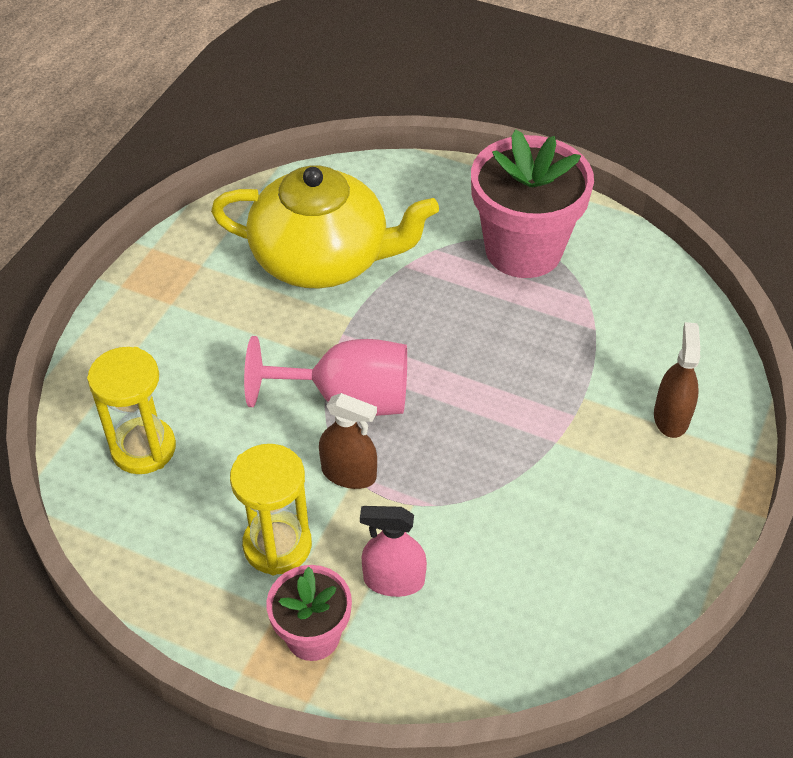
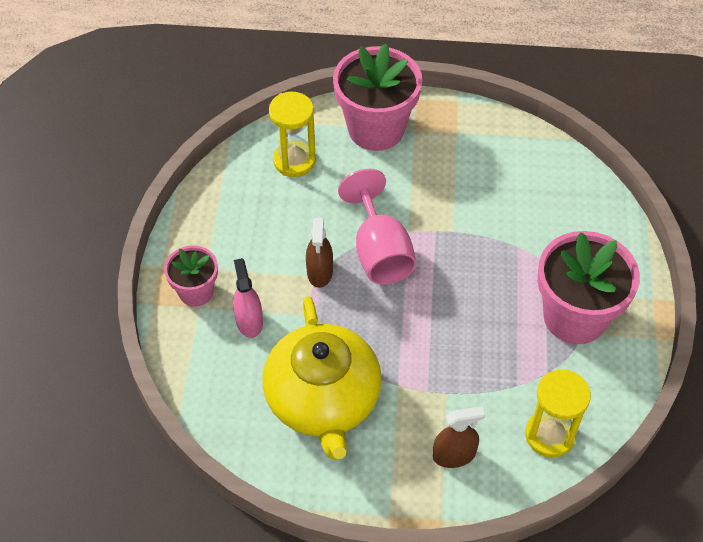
camera: 70 degrees right, 5 degrees up
(144, 342) = (376, 129): none -> pink flower pot
(277, 545) = (251, 252): yellow hourglass -> yellow hourglass (549, 435)
(322, 259) = (498, 196): yellow teapot -> yellow teapot (323, 399)

